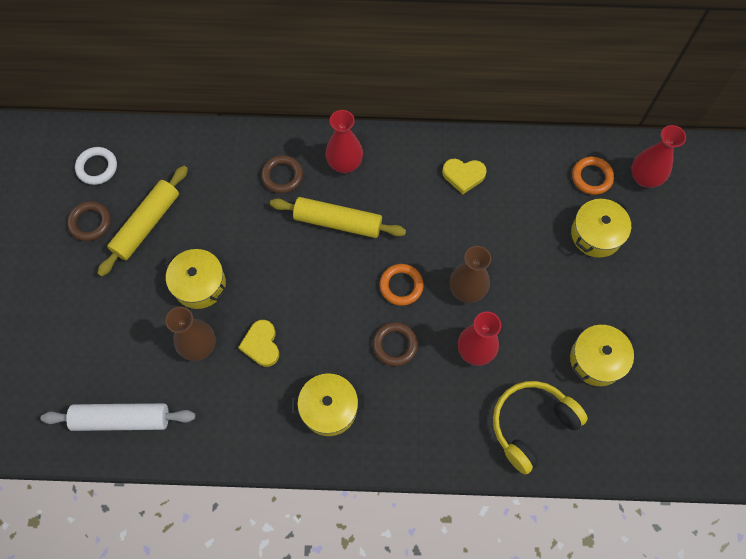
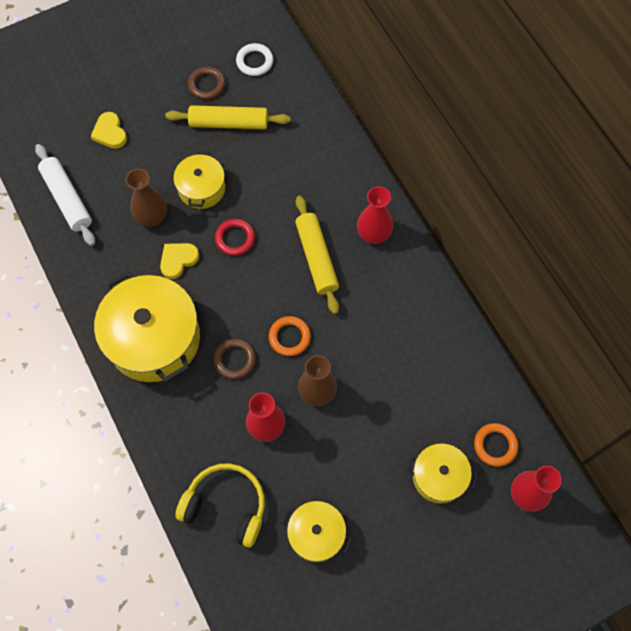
camera: 60 degrees right, 0 degrees up
(273, 282) = (235, 239): none -> red ring
(282, 176) = (331, 193): brown ring -> none
(329, 408) = (153, 338): yellow pot -> yellow pot, size x1.84
(463, 175) = (424, 334): yellow heart -> yellow heart (110, 133)

